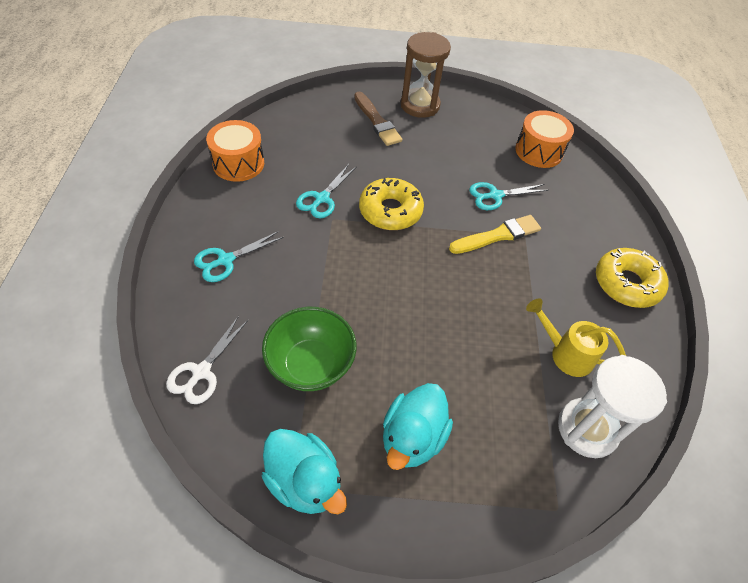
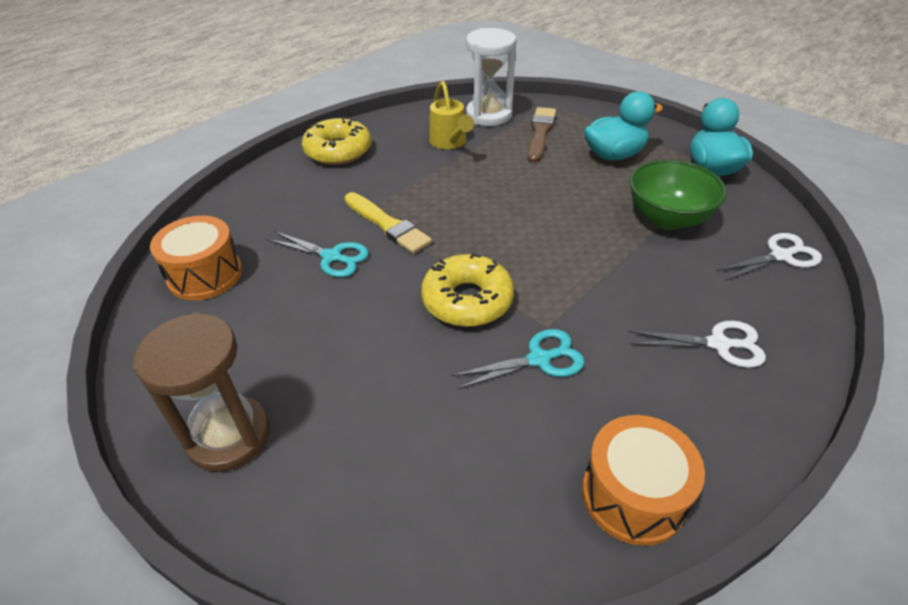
camera: 135 degrees left, 10 degrees down
(225, 260) = (718, 344): turquoise scissors -> white scissors
(376, 121) = (332, 446): brown brush -> brown brush (540, 133)
(497, 236) = (387, 224): yellow brush -> yellow brush turned 150 degrees counterclockwise

